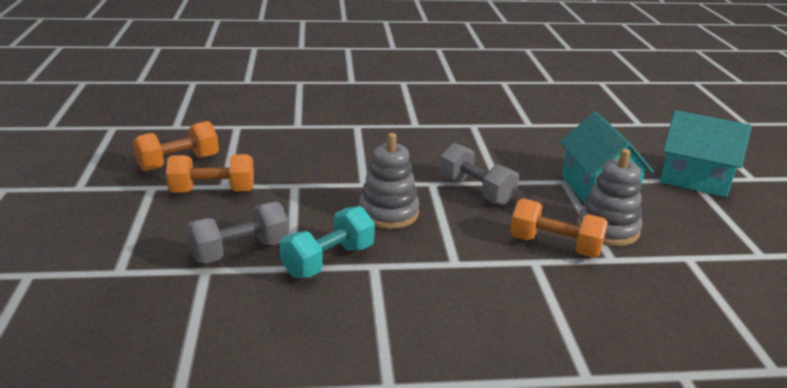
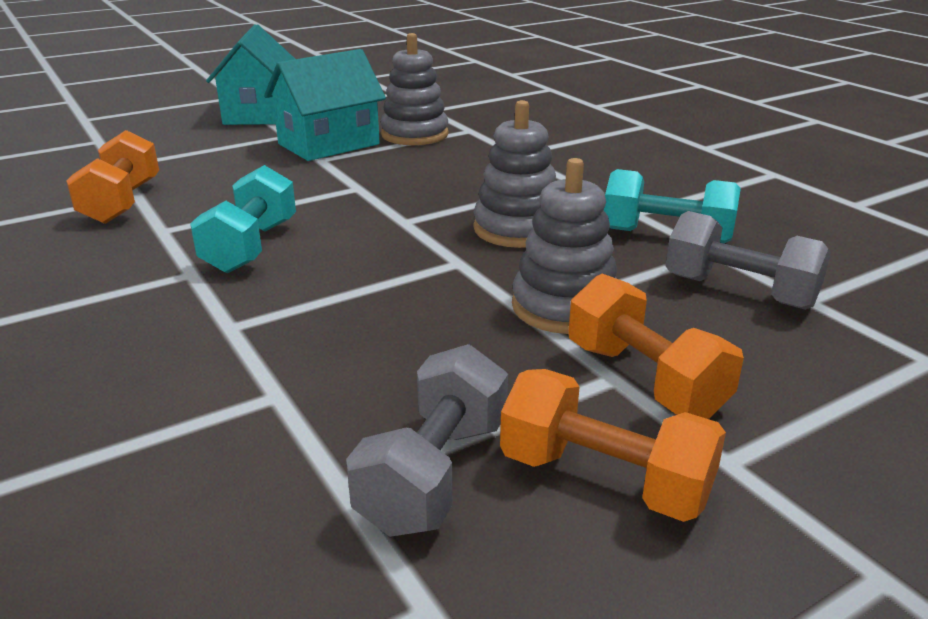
camera: 115 degrees left, 0 degrees up
(288, 195) = (564, 307): none -> grey stacking toy
(433, 140) = (251, 247): none -> turquoise dumbbell
(476, 191) = (397, 195): grey dumbbell -> grey dumbbell (434, 474)
(555, 246) = (476, 149): orange dumbbell -> orange dumbbell (122, 202)

